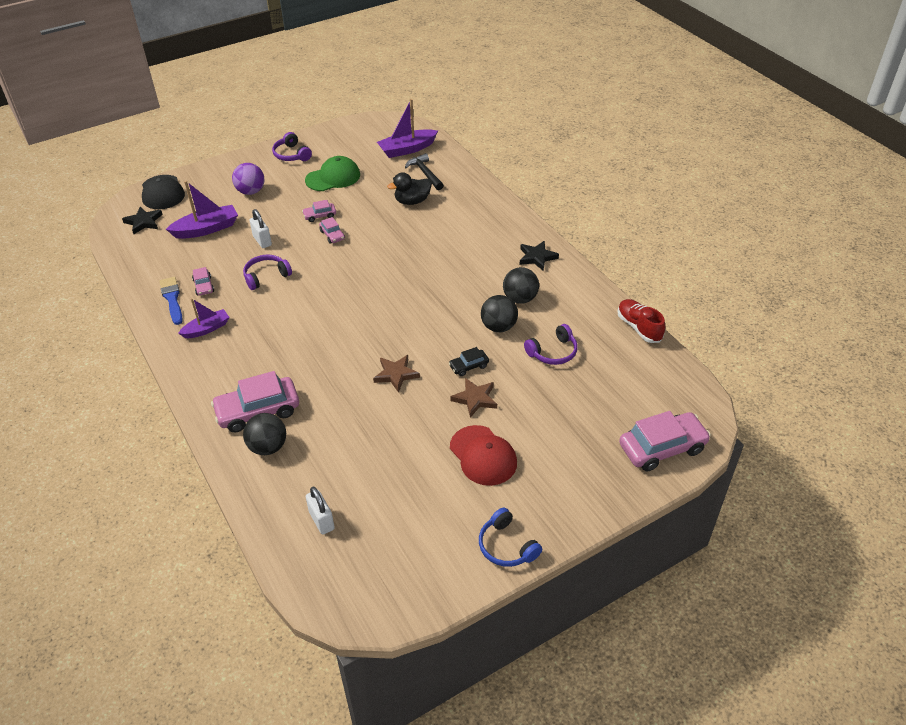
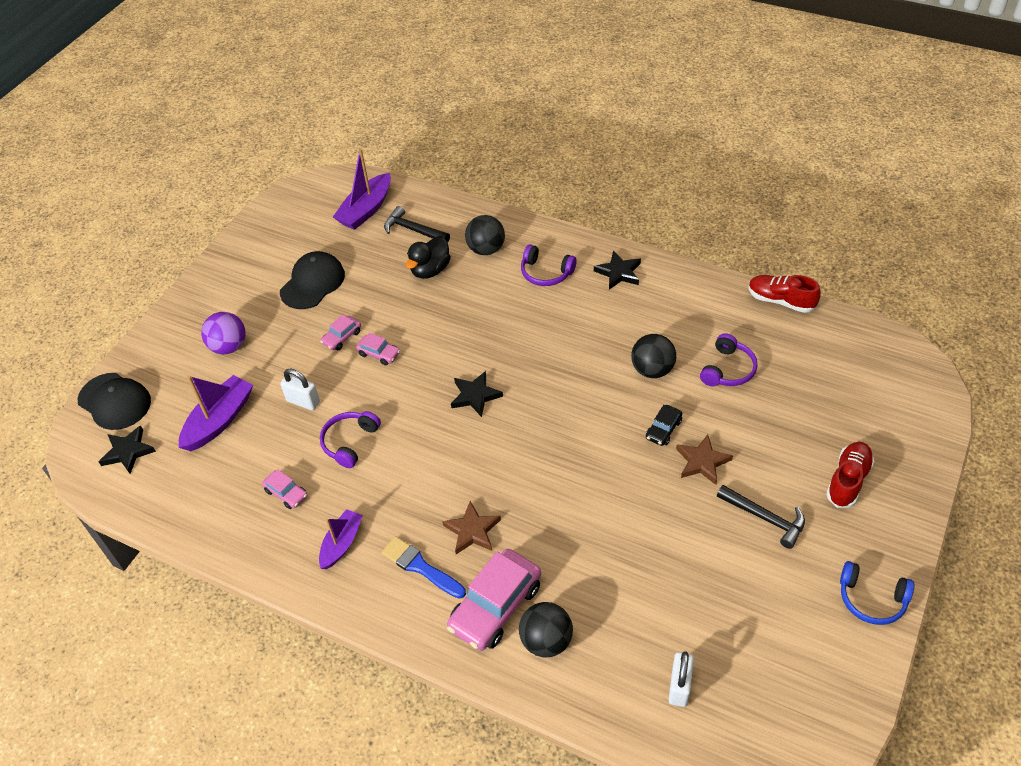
camera: 30 degrees left, 5 degrees up
(172, 299) = (262, 530): blue brush -> blue brush (420, 567)
(291, 154) = (234, 277): purple headphones -> purple headphones (546, 273)
(321, 520) = (679, 687): white padlock -> white padlock turned 75 degrees clockwise
(333, 177) = (313, 283): green cap -> black cap
(366, 286) = (475, 395): none -> black star
(396, 374) = (600, 480): brown star -> brown star (472, 531)
(483, 455) = (765, 518): red cap -> black hammer
(520, 298) = (644, 327): black ball -> black ball (486, 249)
(568, 464) = (848, 480): none -> red shoe
(662, 448) = (909, 415): pink car -> none

